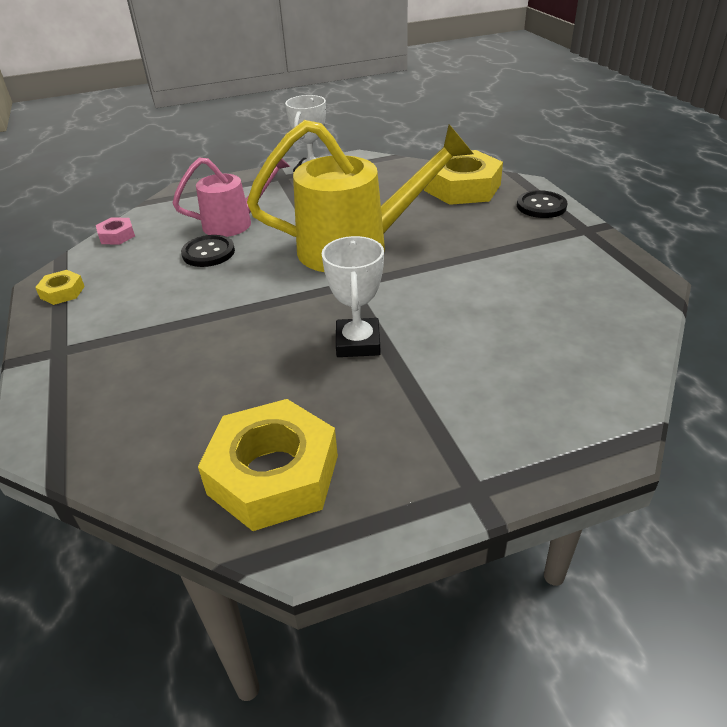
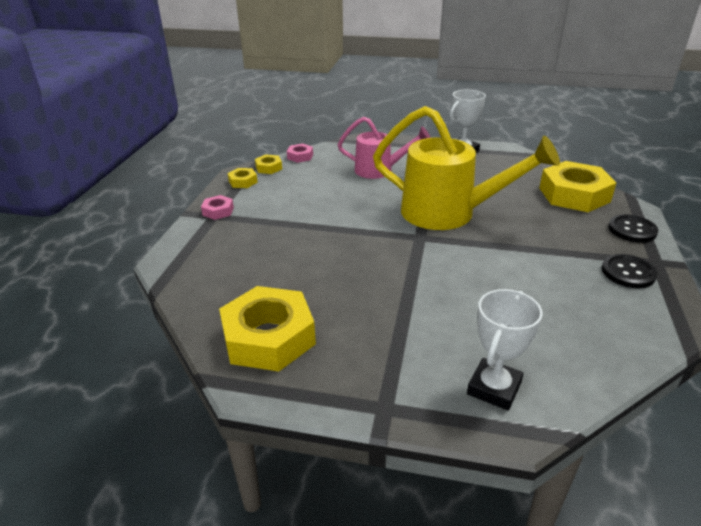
camera: 30 degrees right, 5 degrees down
(59, 343) = (218, 211): none -> pink nut
(84, 263) = (268, 168): none -> yellow nut
(208, 253) = (346, 185): black button -> black button (628, 272)
(358, 343) = (392, 279): white trophy -> white trophy (494, 388)

